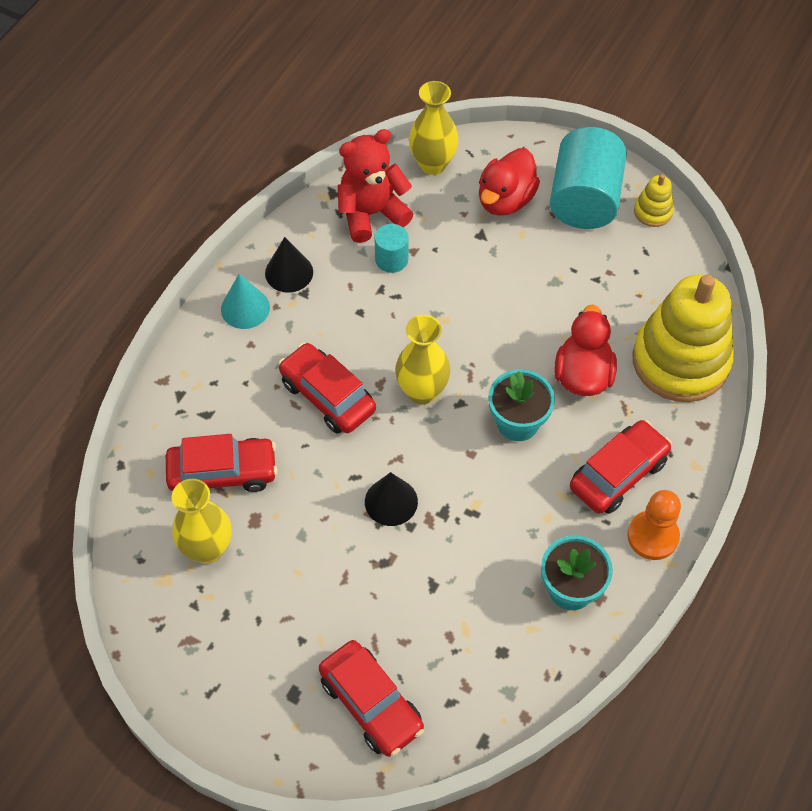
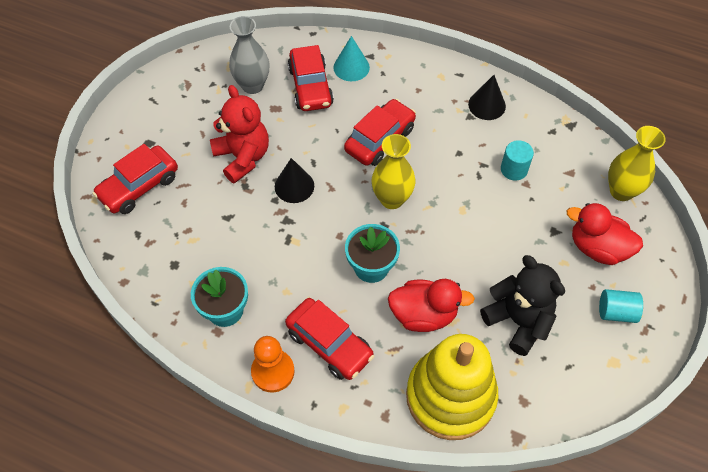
camera: 85 degrees right, 0 degrees up
(207, 549) = (252, 85): yellow vase -> grey vase
(245, 308) = (449, 83): turquoise cone -> turquoise cone (351, 67)
(371, 214) = (556, 152): red teddy bear -> red teddy bear (243, 157)
(584, 199) = (616, 312): turquoise cylinder -> turquoise cylinder, size x0.49
(592, 287) = (518, 321): none -> black teddy bear
(653, 212) = (617, 373): yellow stacking toy -> none

